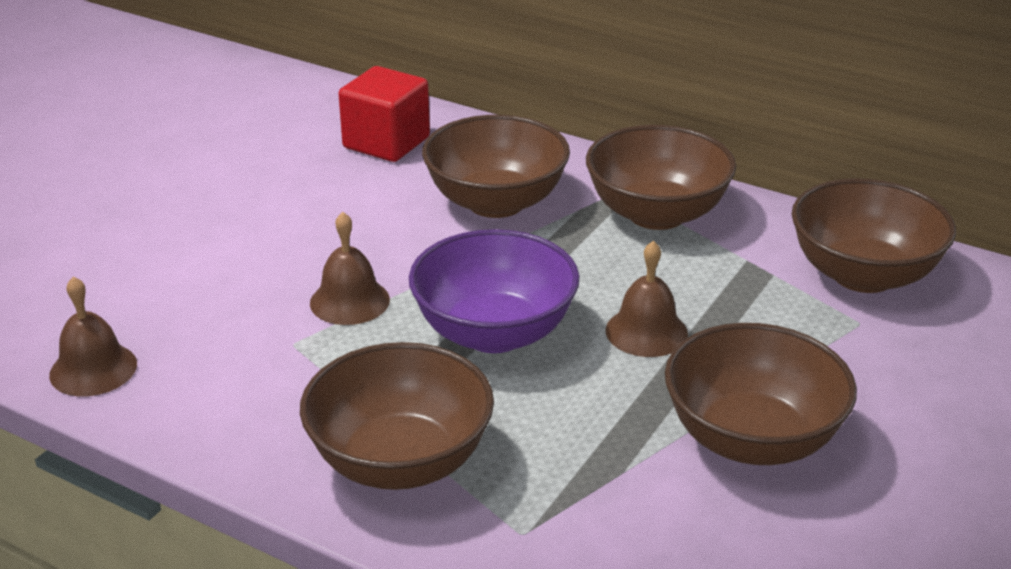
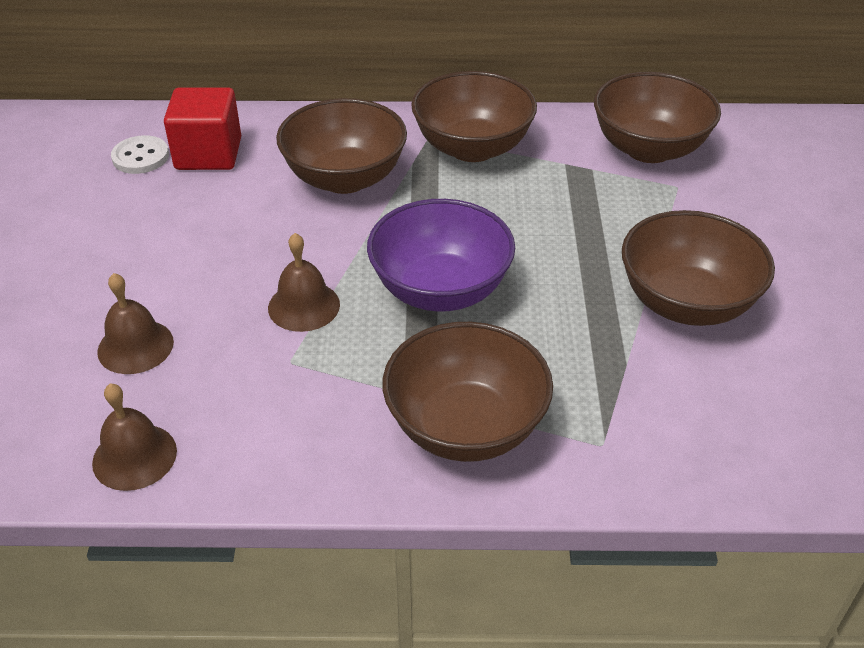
camera: 30 degrees left, 10 degrees up
(323, 127) = (140, 157): none -> white button
(646, 331) = (547, 246): brown bell -> brown bell (135, 346)

